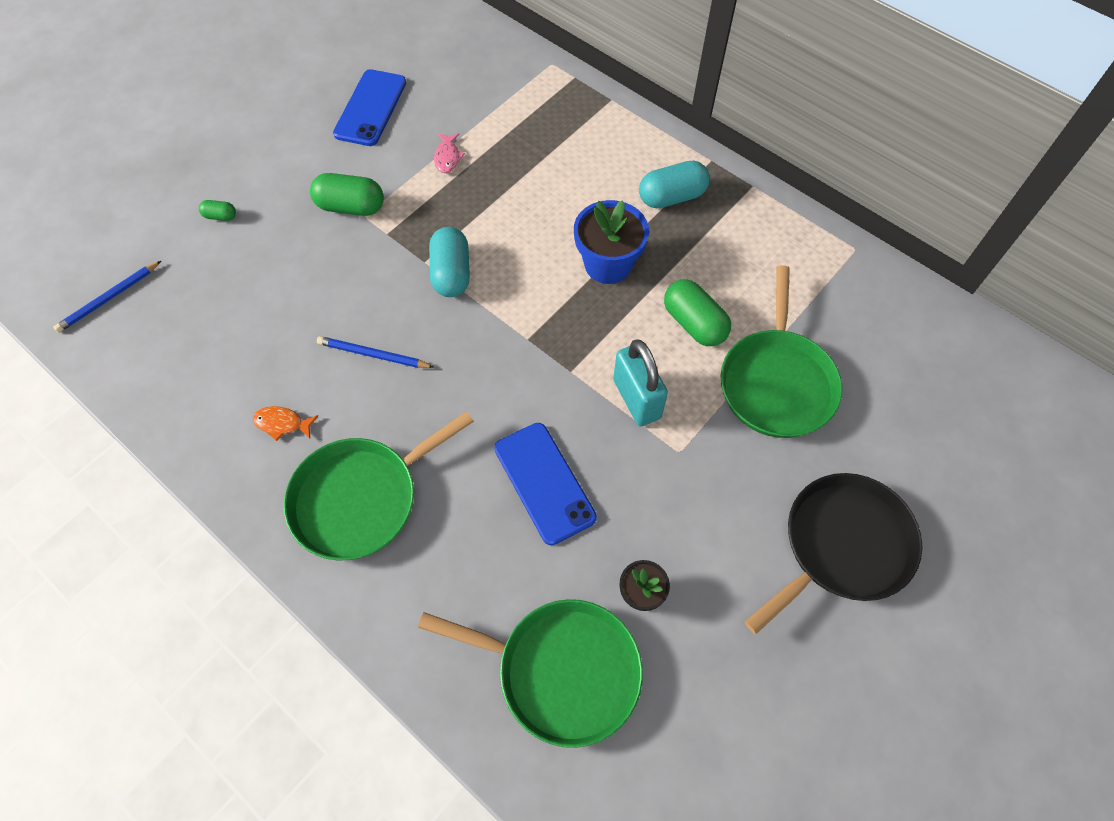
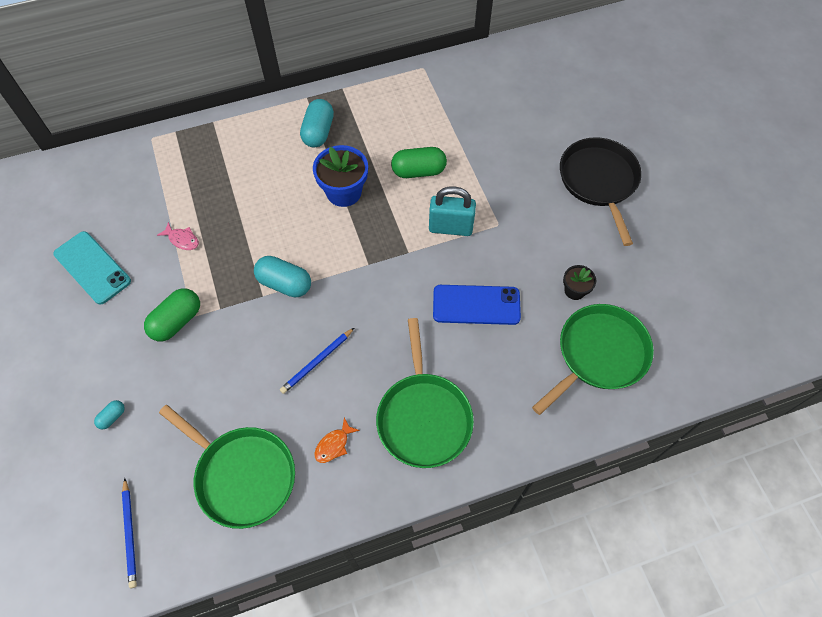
camera: 60 degrees left, 0 degrees up
(220, 216) = (112, 417): green capsule -> turquoise capsule
(370, 108) = (92, 267): blue phone -> turquoise phone
(776, 382) = (484, 153): green pan -> green pan (242, 475)

